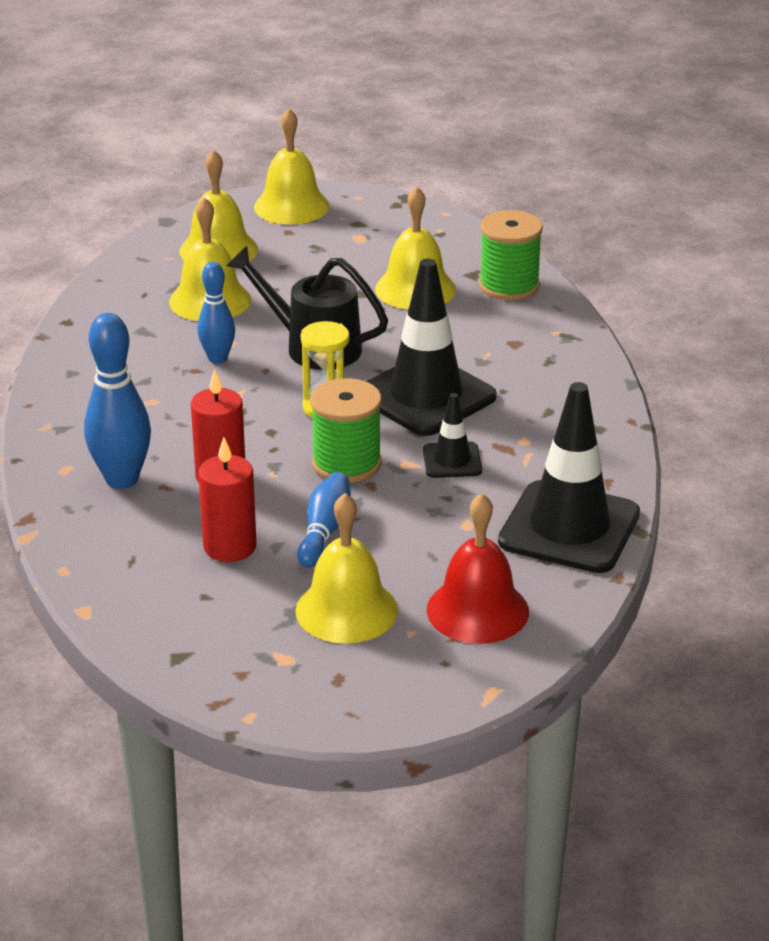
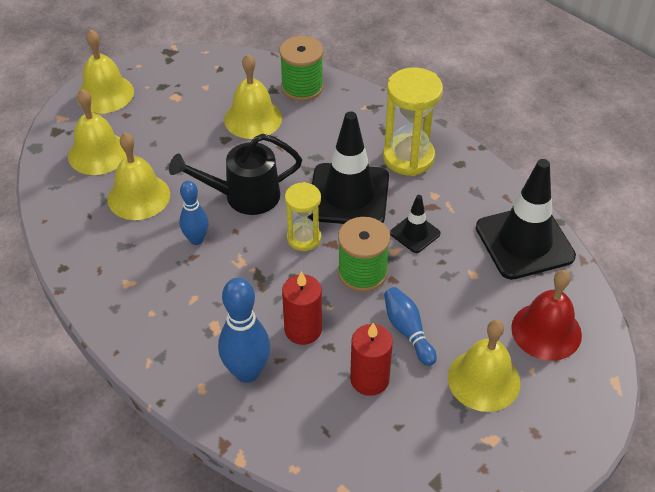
camera: 40 degrees left, 15 degrees up
(542, 396) = (408, 157): none -> yellow hourglass

